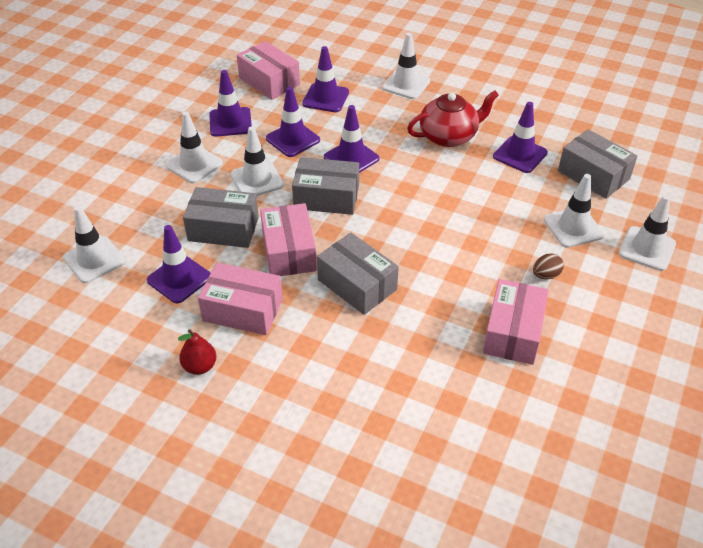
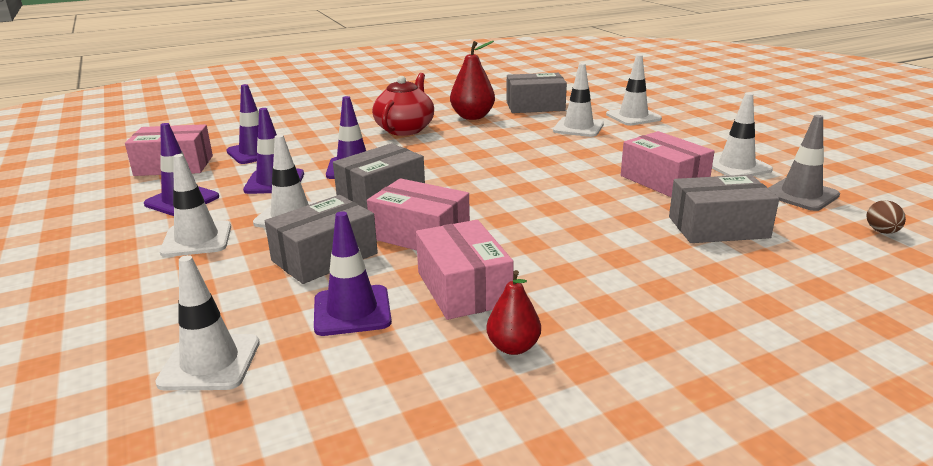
camera: 50 degrees left, 20 degrees down
(243, 310) = (463, 288): pink box -> pink box turned 75 degrees counterclockwise
(357, 284) = (517, 219): grey box -> grey box (718, 227)
(406, 84) = (313, 122): white traffic cone -> white traffic cone (736, 166)
(520, 155) = (472, 117): purple traffic cone -> red pear
(545, 275) = (615, 151): brown egg -> brown egg (882, 232)
(579, 432) = (801, 195): none -> grey traffic cone

